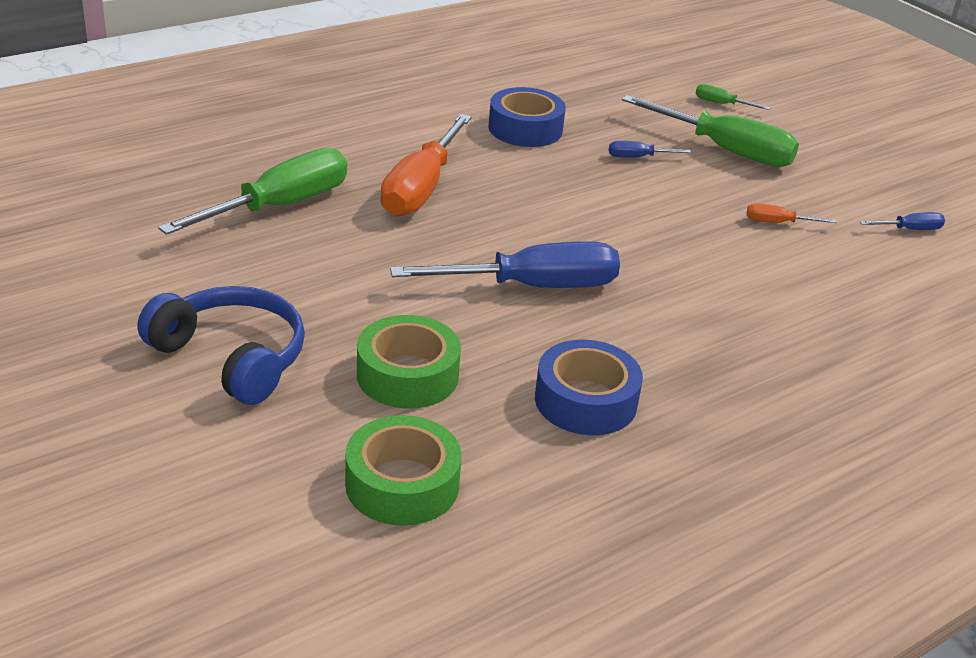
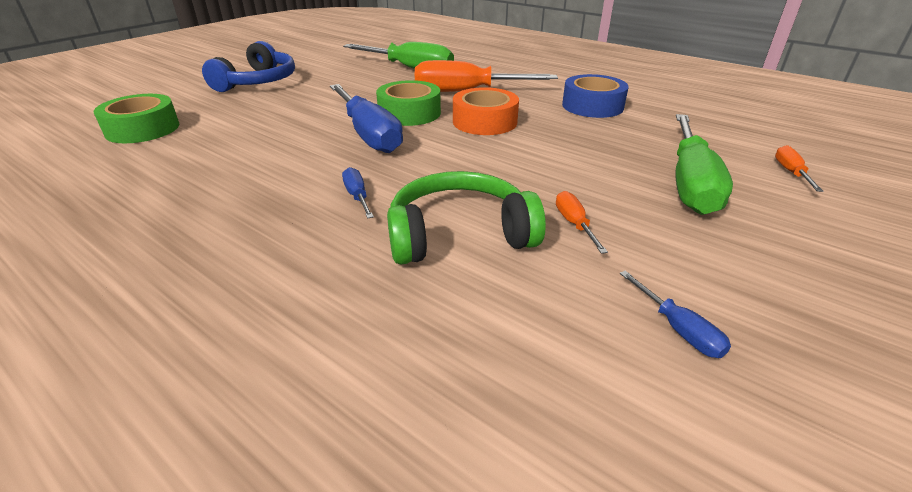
camera: 75 degrees right, 0 degrees up
(407, 375) = (250, 116): green tape -> green tape (409, 113)
(535, 203) = (484, 122): none -> orange tape
(585, 401) = (229, 166): blue tape -> none
(638, 157) = (610, 147): blue screwdriver -> blue screwdriver (357, 196)
(722, 104) = (791, 172): green screwdriver -> orange screwdriver
(781, 279) = (459, 234): none -> green headphones

